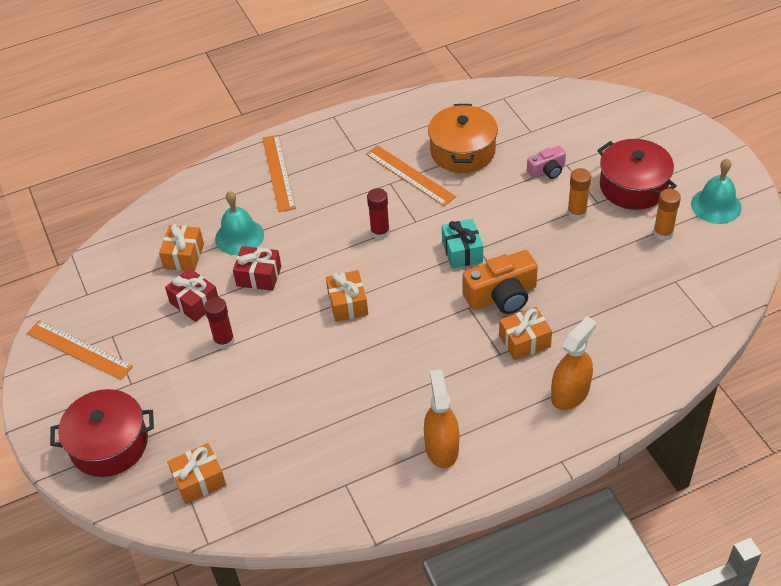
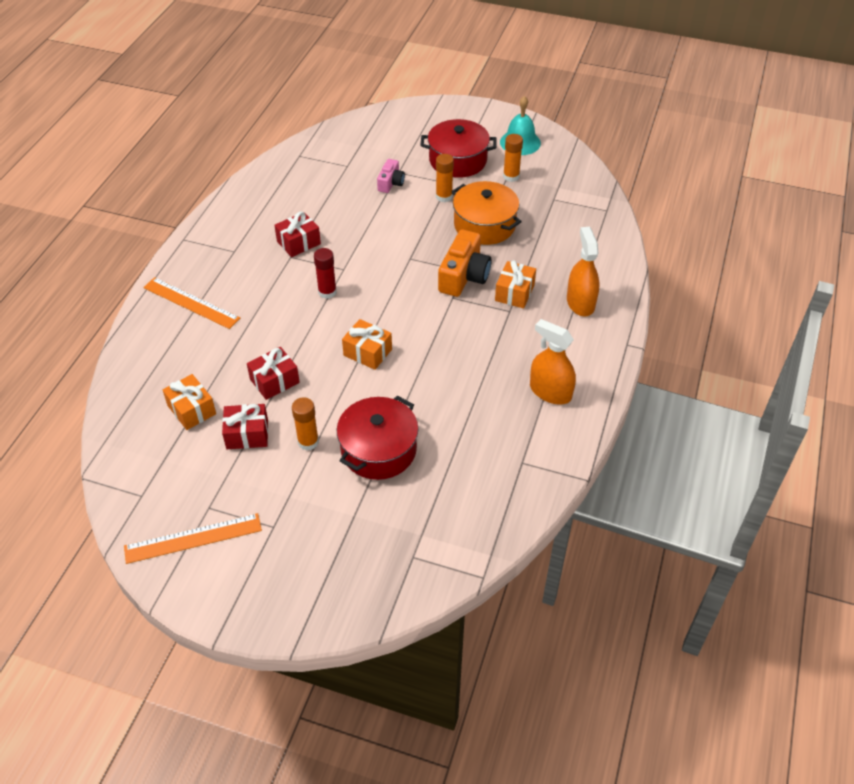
camera: 50 degrees left, 0 degrees up
(109, 444) = (316, 580): red pot -> red pot (378, 450)
(199, 480) = (420, 544): orange gift -> none
(224, 340) = (308, 442): red glue stick -> orange glue stick
(239, 236) = (220, 365): turquoise bell -> none
(410, 175) = (298, 243): orange ruler -> red gift
(462, 151) = (316, 205): orange pot -> orange pot (484, 225)
(462, 251) = (402, 267): turquoise gift -> none

